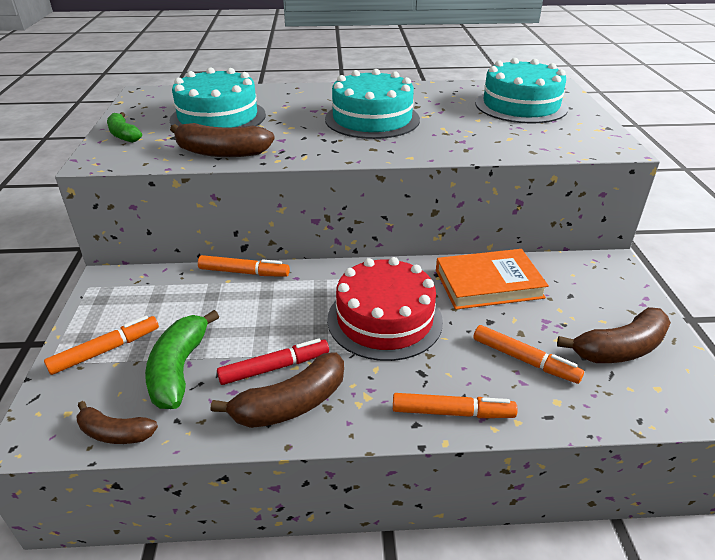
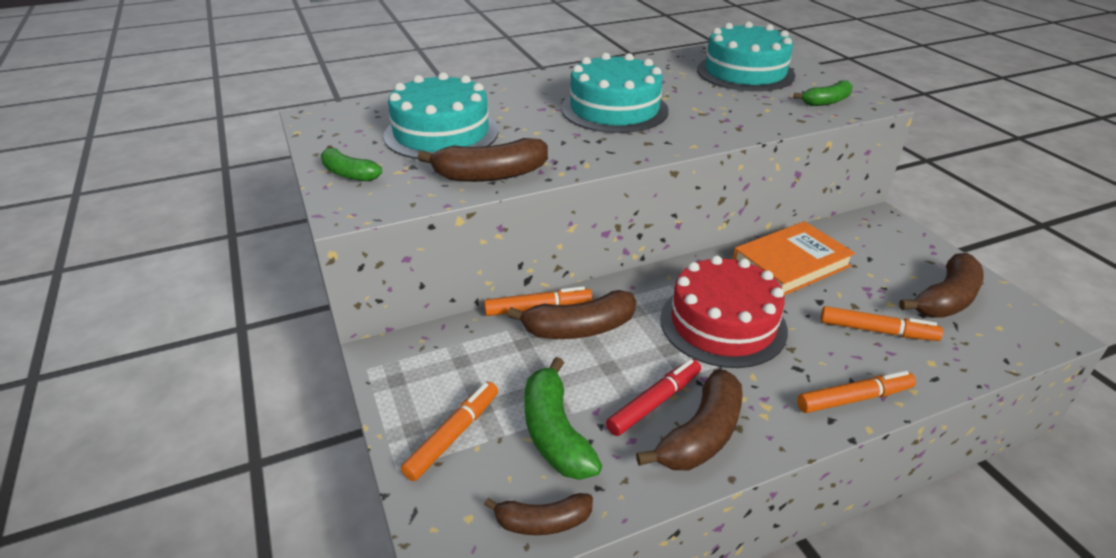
camera: 20 degrees left, 0 degrees up
(263, 295) = (579, 328): none -> brown banana
(575, 140) = (826, 101): none -> green banana

